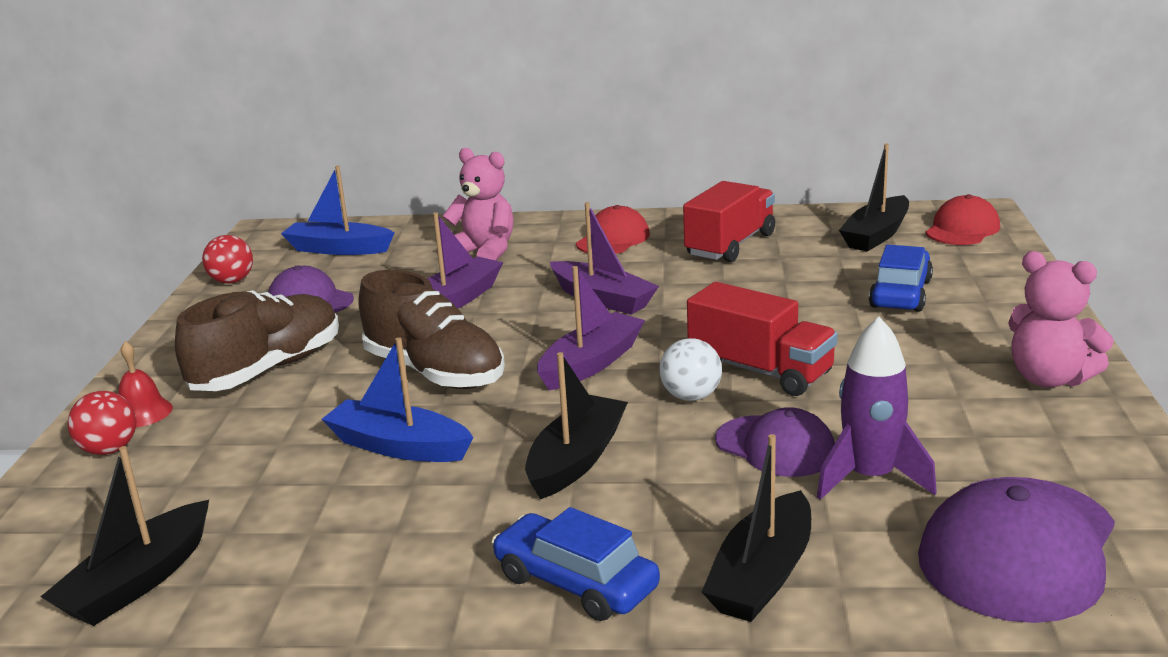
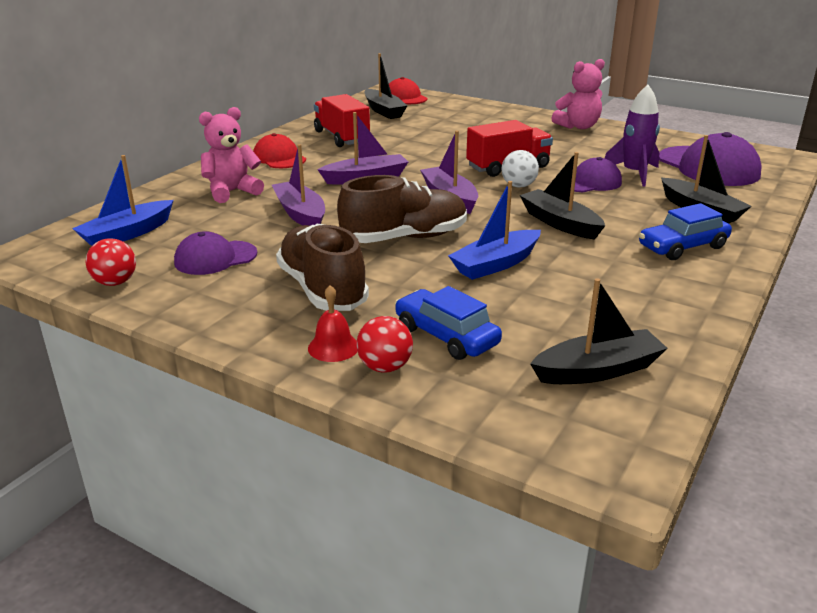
camera: 65 degrees left, 5 degrees up
(138, 581) = (598, 370): black boat -> black boat turned 75 degrees counterclockwise
(900, 294) = (460, 124): blue car -> blue car (446, 336)

